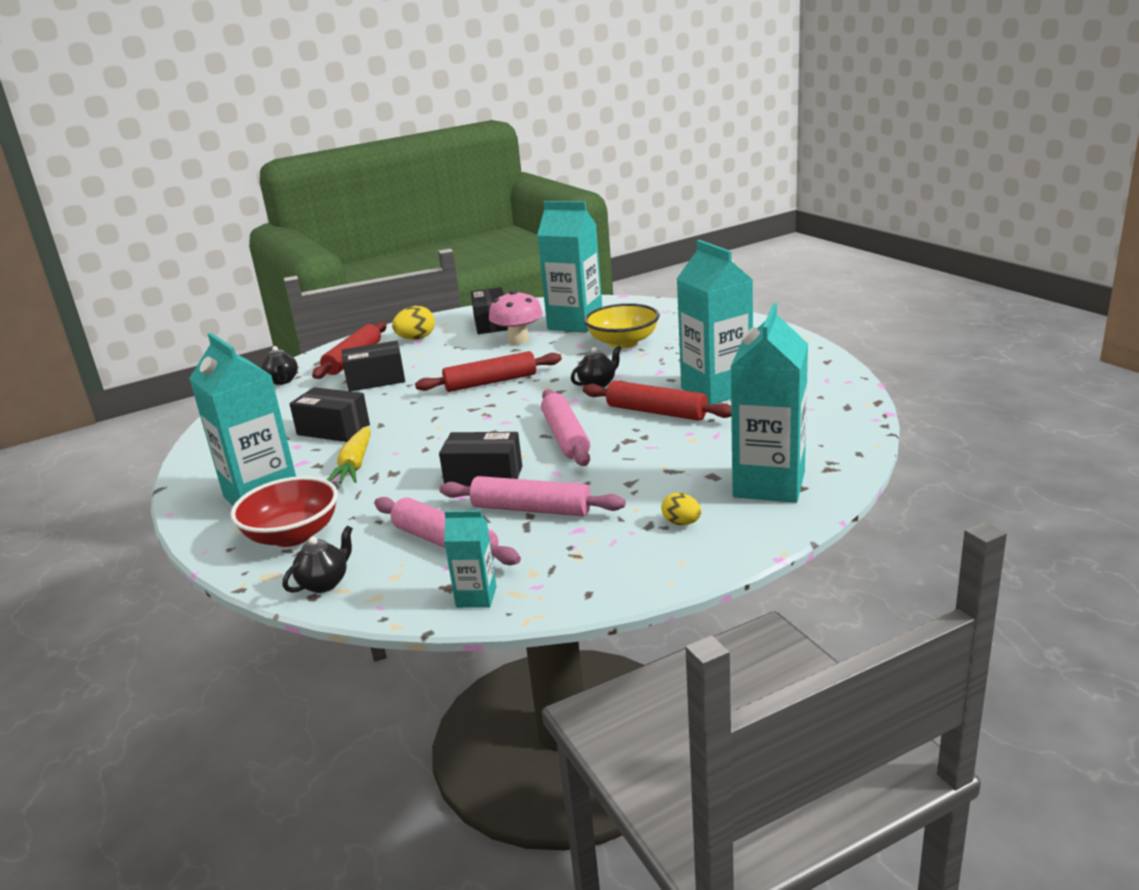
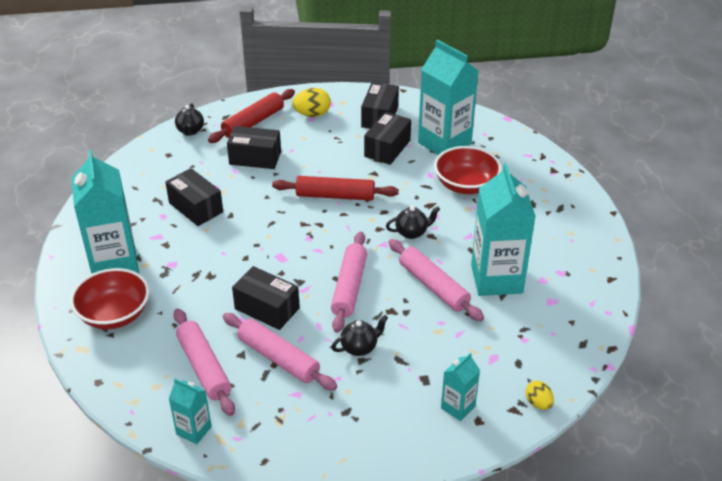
camera: 20 degrees right, 15 degrees up
(325, 583) = (111, 373): black teapot -> black teapot (359, 347)
(355, 465) = (190, 255): yellow carrot -> none
(518, 340) = (387, 148): pink mushroom -> black box
(623, 342) = (466, 185): yellow bowl -> red bowl
(656, 412) = (433, 286): red rolling pin -> pink rolling pin
(681, 523) = (369, 420): yellow egg -> yellow egg (538, 403)
(769, 484) = (458, 407): turquoise carton -> turquoise carton, size x0.49

